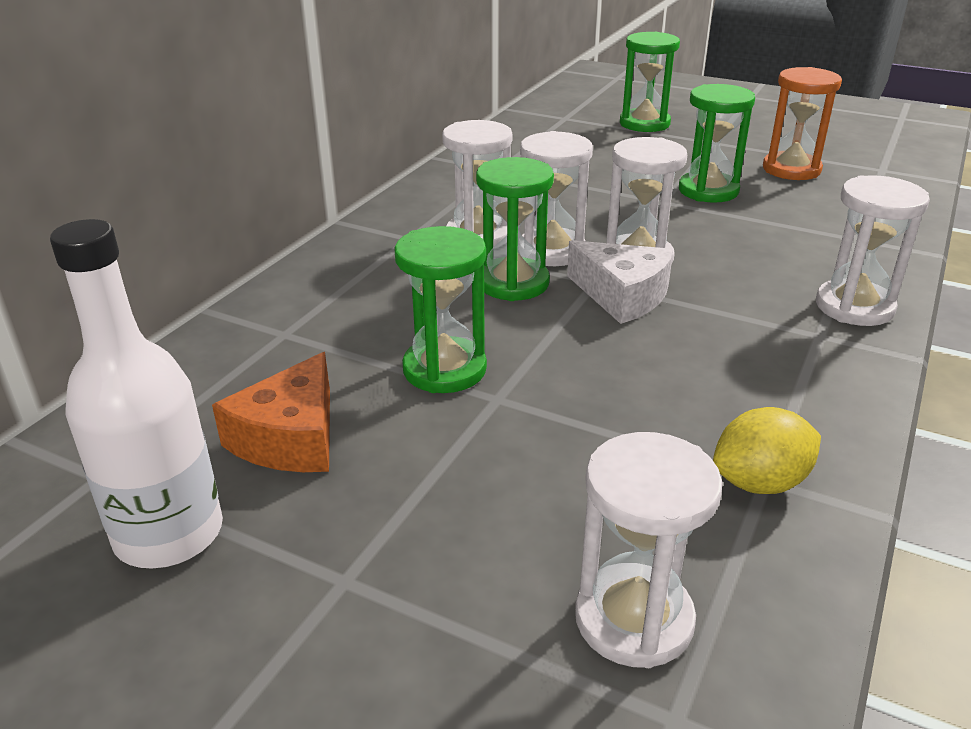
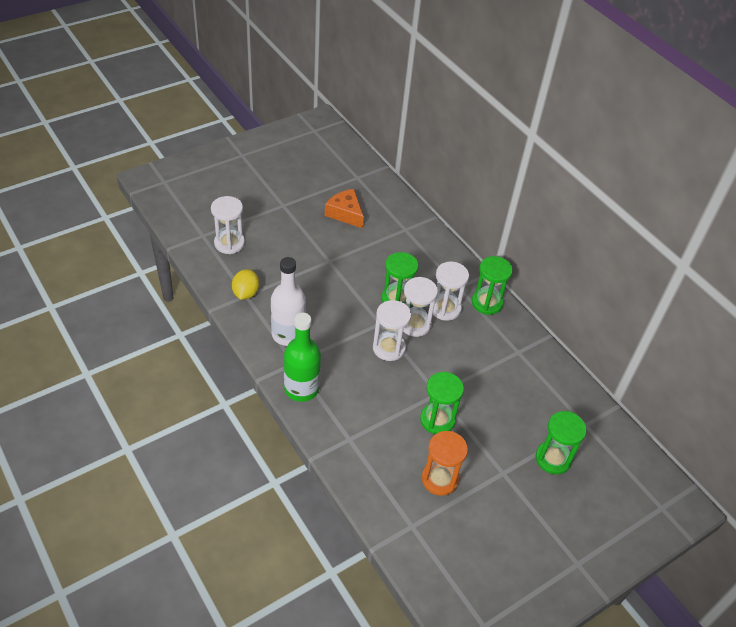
camera: 115 degrees right, 15 degrees up
(169, 534) = (323, 183): white bottle -> white bottle (288, 334)
(444, 369) = (353, 256): green hourglass -> green hourglass (487, 303)
(622, 295) = (364, 325): white cheese -> none
(854, 307) = (301, 388): white hourglass -> green bottle

